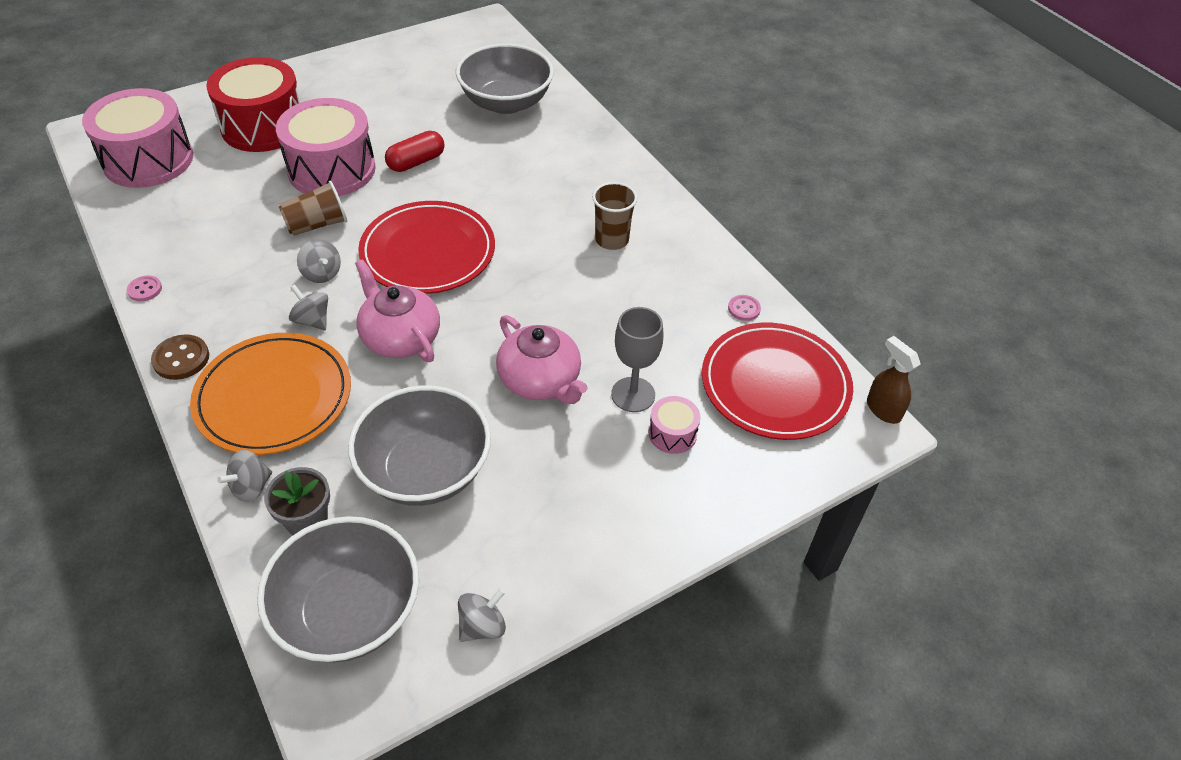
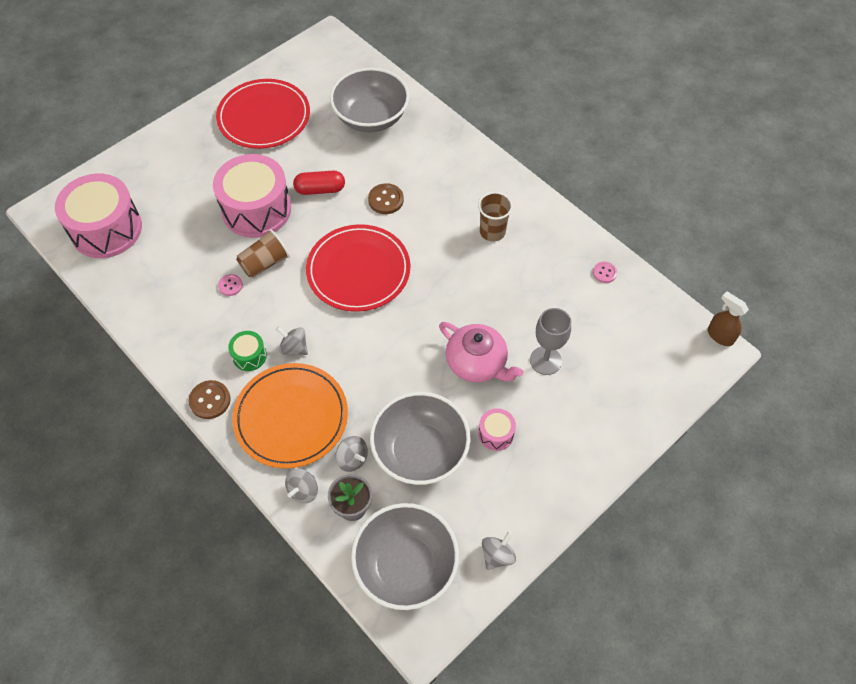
camera: 10 degrees left, 10 degrees up
(145, 289) = (156, 348): pink button -> pink button (230, 285)
(253, 319) = (249, 356): none -> green drum
(263, 126) = (185, 178): red drum -> none
(322, 273) = (285, 306): grey spinning top -> grey spinning top (352, 459)
(400, 337) = (364, 349): pink teapot -> none
(416, 162) = (320, 189): red capsule -> red capsule turned 45 degrees clockwise
(491, 185) = (386, 200): none -> brown button
(672, 433) = (581, 386): pink drum -> pink drum (496, 434)
(775, 385) = (642, 331): red plate -> red plate (264, 117)

